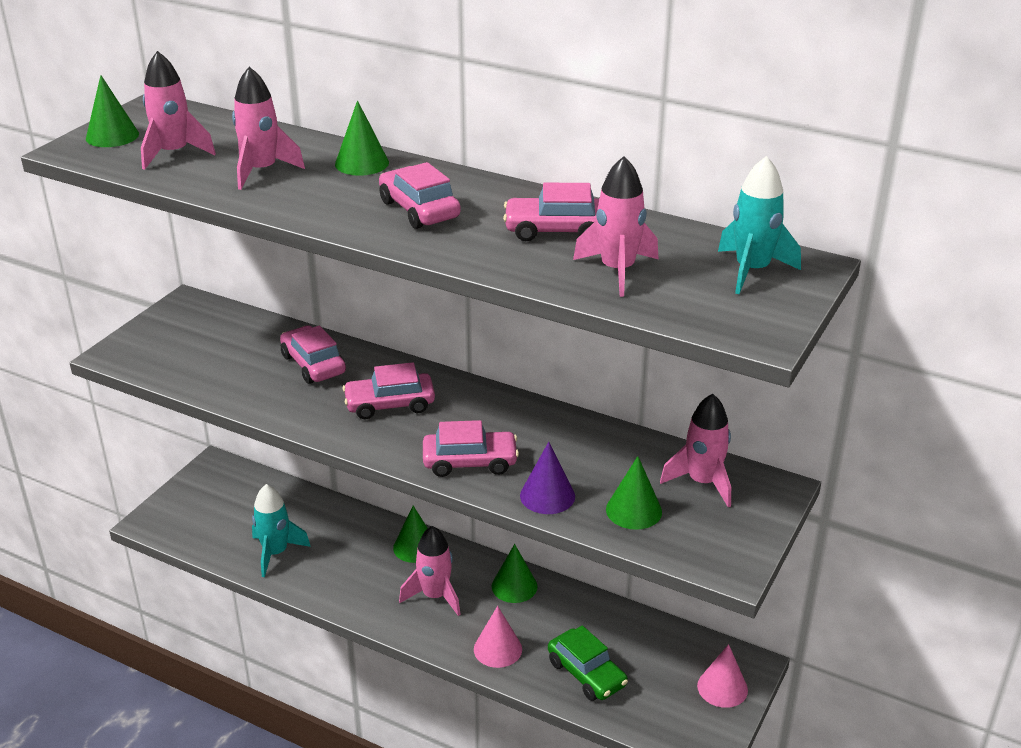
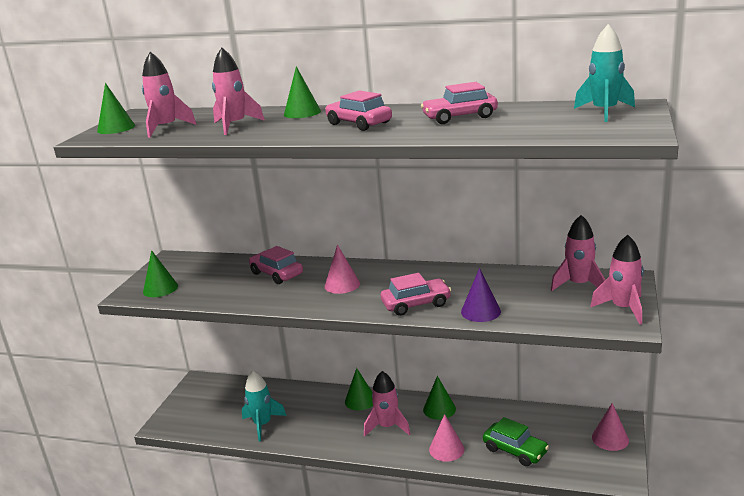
camera: 10 degrees left, 10 degrees down
(390, 404) = (342, 285): pink car -> pink cone
(617, 271) = (517, 125): pink rocket -> pink rocket (623, 309)
(633, 510) = (544, 308): green cone -> green cone (160, 289)

